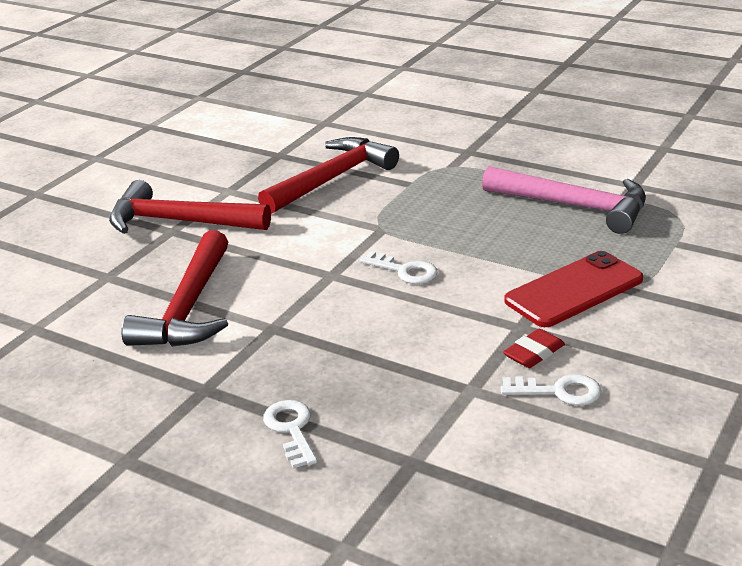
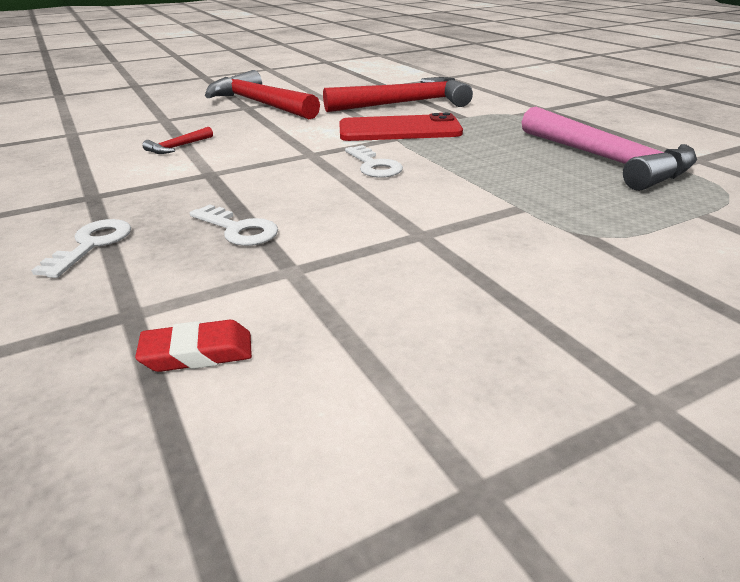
camera: 30 degrees right, 0 degrees up
(189, 308) = (178, 147): red hammer -> red hammer, size x0.41
(534, 353) = (403, 260): red eraser -> red eraser (197, 353)
(559, 391) = (380, 306): white key -> white key (238, 230)
(574, 290) = (522, 221): red phone -> red phone (399, 130)

